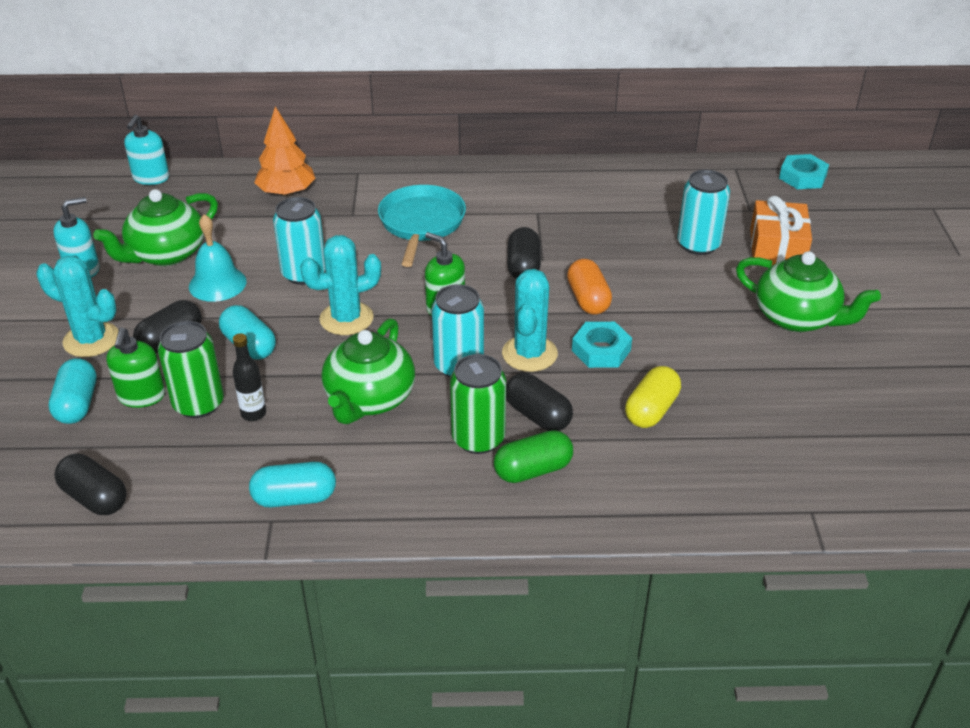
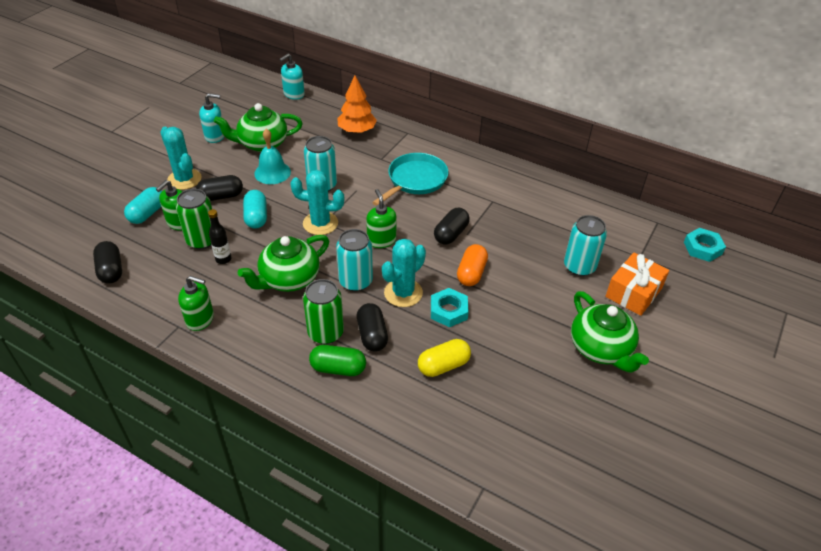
camera: 30 degrees right, 5 degrees up
(294, 498) = (200, 319): turquoise capsule -> green soap dispenser

